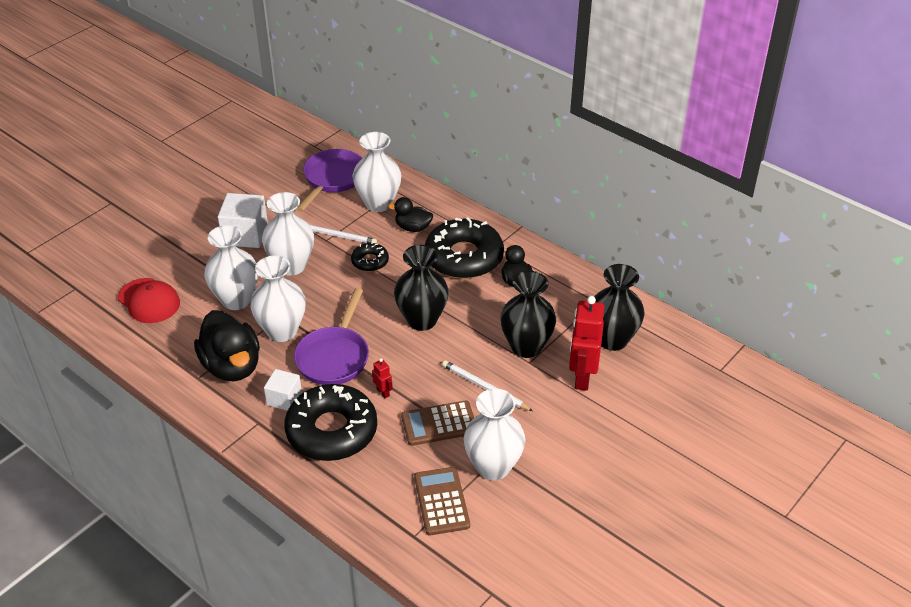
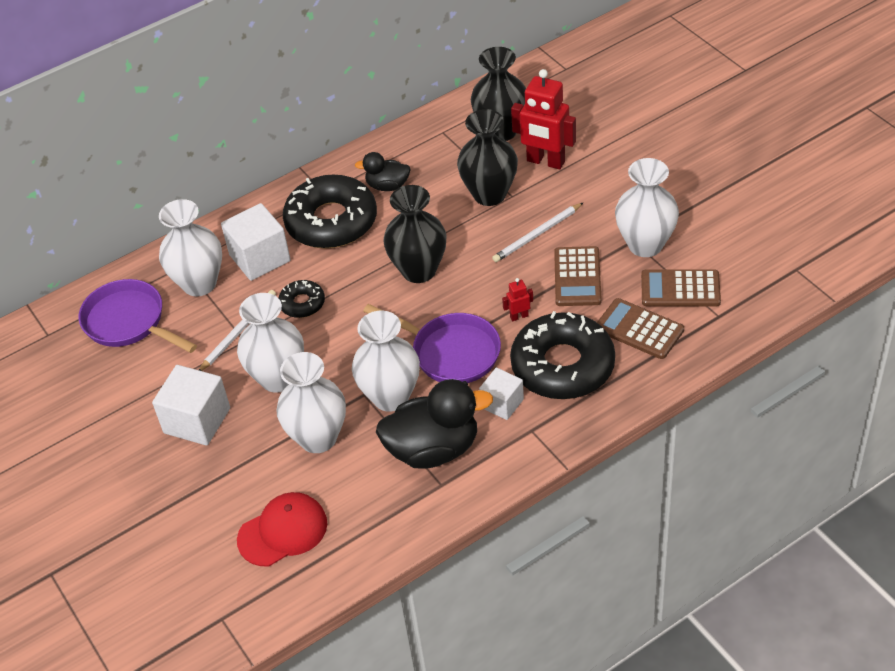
camera: 70 degrees left, 5 degrees up
(384, 477) = (639, 329): none -> brown calculator
(413, 228) = (260, 258): black duck -> white cube

